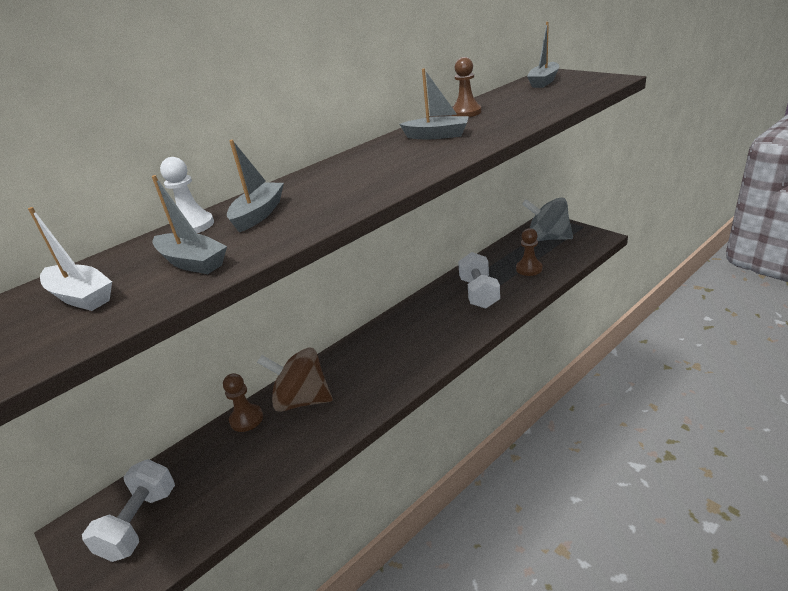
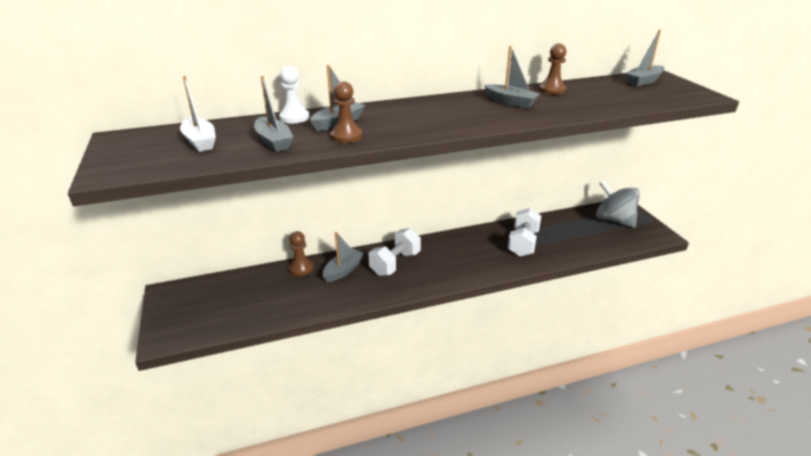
camera: 20 degrees right, 0 degrees up
(140, 523) = (202, 305): white dumbbell -> white dumbbell (395, 263)
(302, 400) = (343, 270): brown spinning top -> grey boat
(529, 269) = (578, 239): brown pawn -> brown pawn (346, 136)

